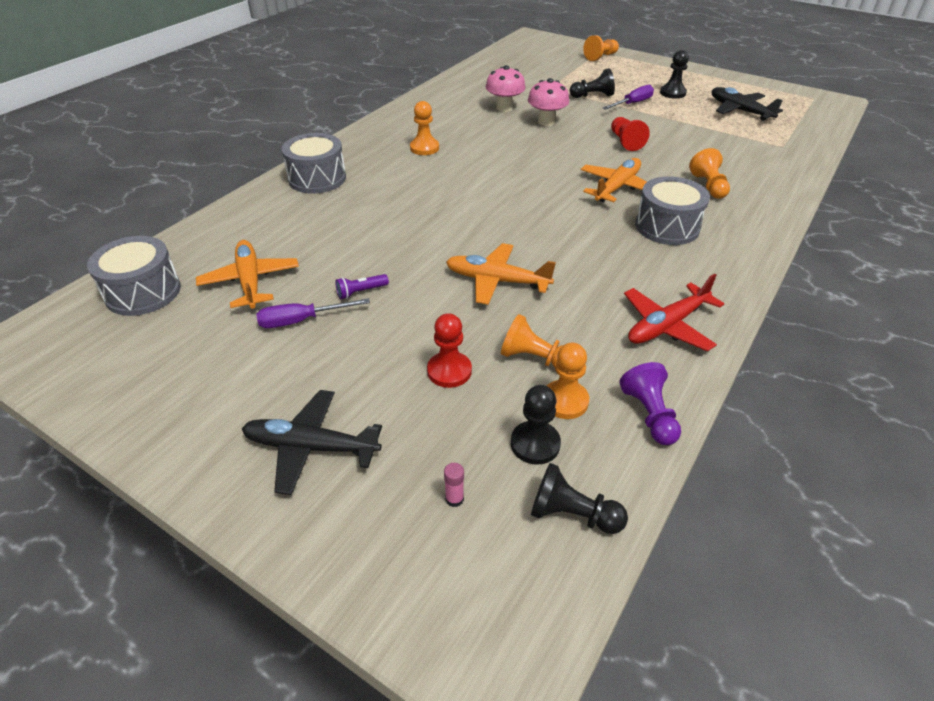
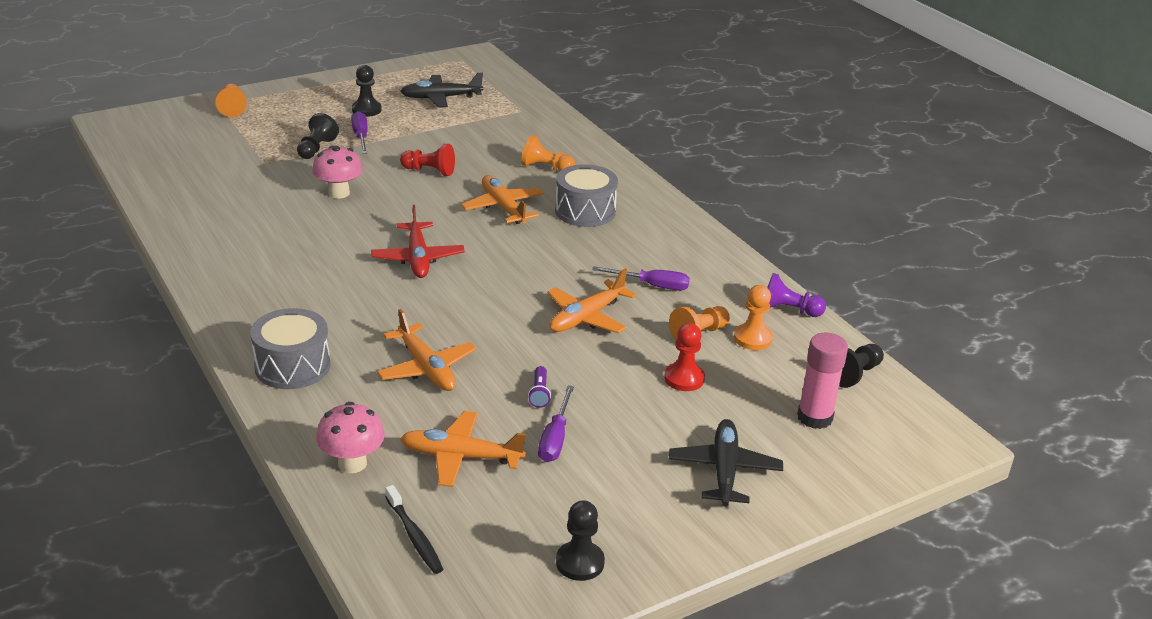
camera: 65 degrees left, 10 degrees down
(143, 292) = (414, 536): grey drum -> black toothbrush
(312, 447) = (724, 470): black plane -> black plane turned 150 degrees clockwise
(355, 228) = (426, 368): none -> orange plane
(424, 148) = (306, 279): orange pawn -> none
(454, 499) = (814, 417): pink glue stick -> pink glue stick, size x2.42
(504, 108) = (276, 204): pink mushroom -> pink mushroom (352, 463)
(535, 444) = (785, 366): black pawn -> black pawn (580, 562)
(589, 302) = (652, 285): none -> purple screwdriver
(667, 325) = (705, 265): red plane -> red plane (418, 258)

